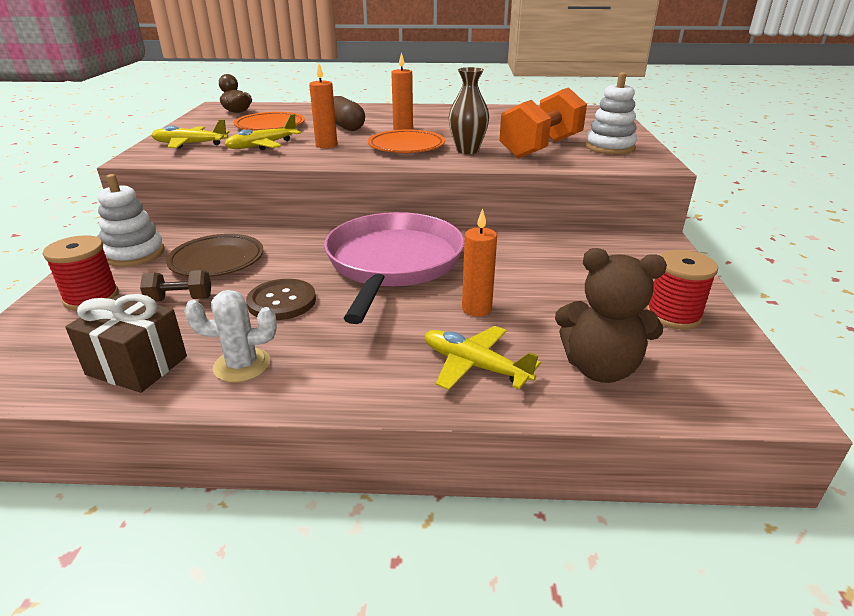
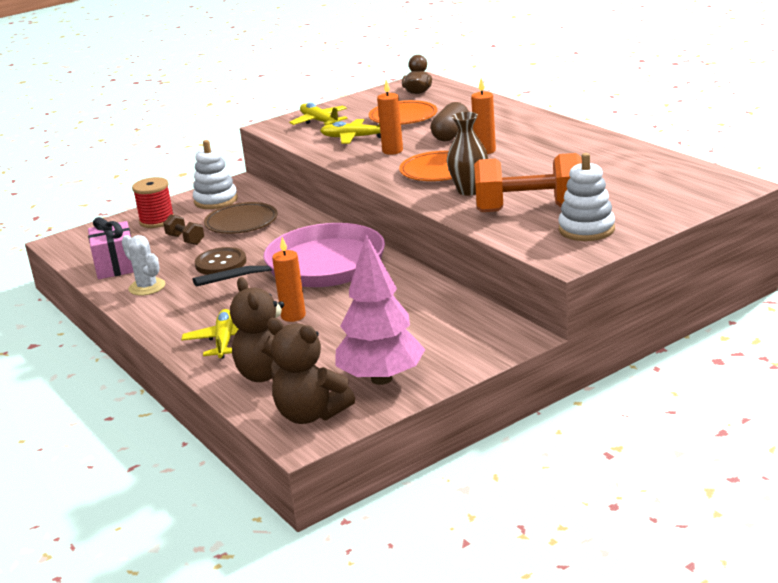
camera: 55 degrees right, 5 degrees down
(137, 365) = (116, 266): brown gift -> pink gift
(673, 315) = (381, 378): red spool -> pink tree
(718, 377) = (310, 414): none -> brown teddy bear

